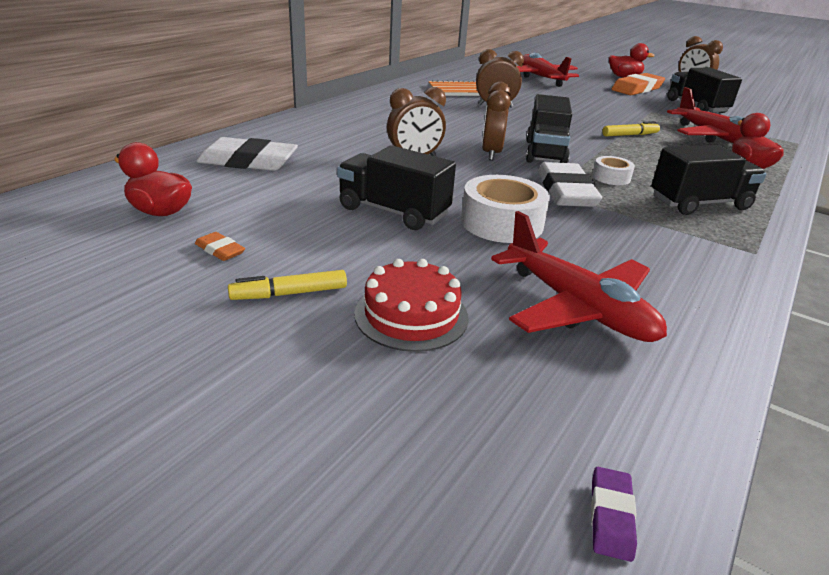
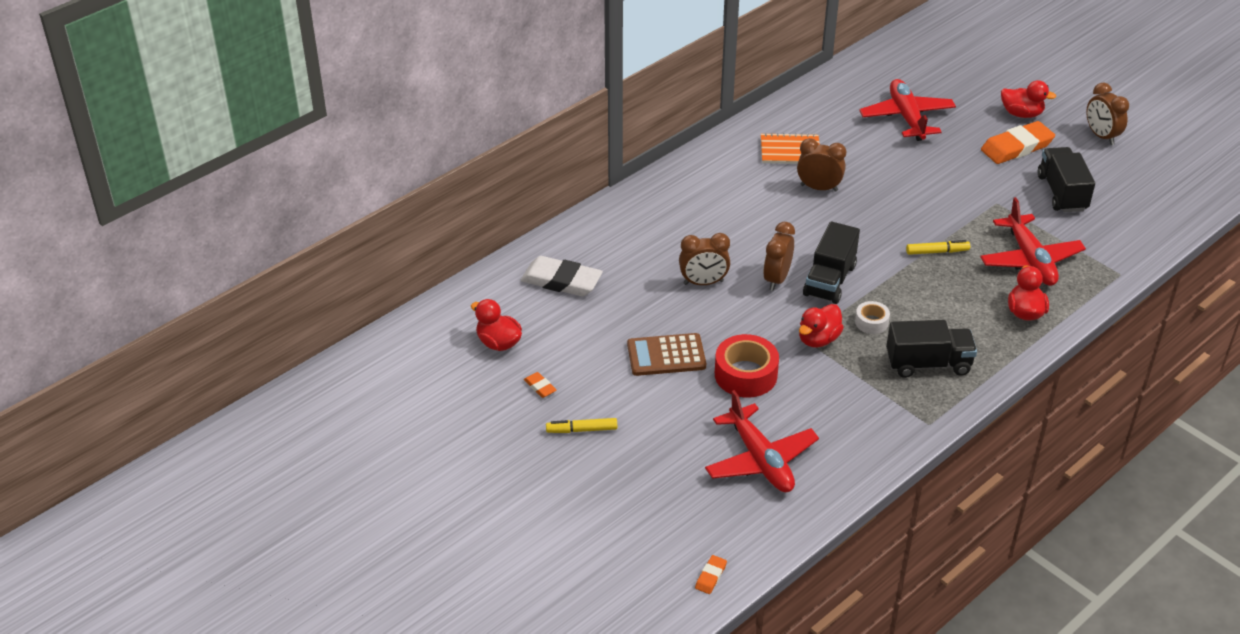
camera: 15 degrees right, 10 degrees up
(393, 212) = (666, 355): black truck -> brown calculator
(411, 315) = (652, 454): red cake -> none
(502, 223) = (745, 375): white tape -> red tape
(566, 191) = (818, 339): white eraser -> red duck
(611, 516) = (711, 576): purple eraser -> orange eraser

